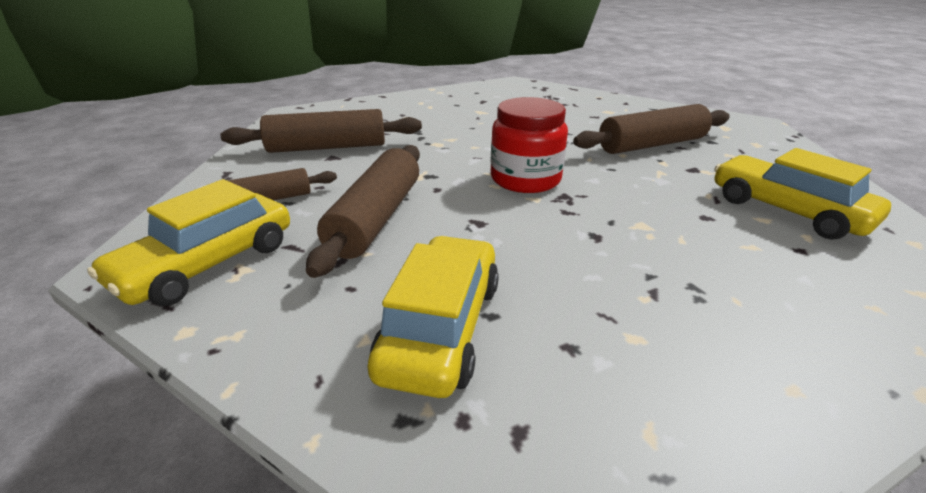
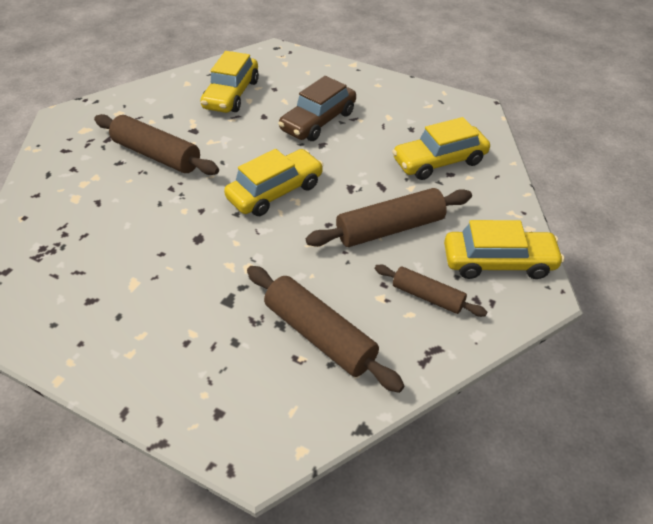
camera: 125 degrees left, 15 degrees up
(525, 179) = (275, 191): red jar -> yellow car
(665, 254) = (318, 121): none -> brown car

